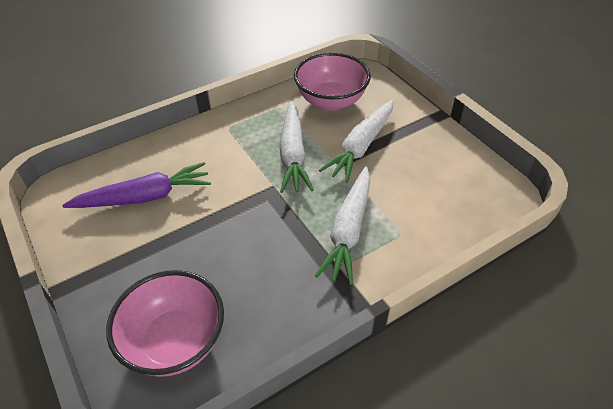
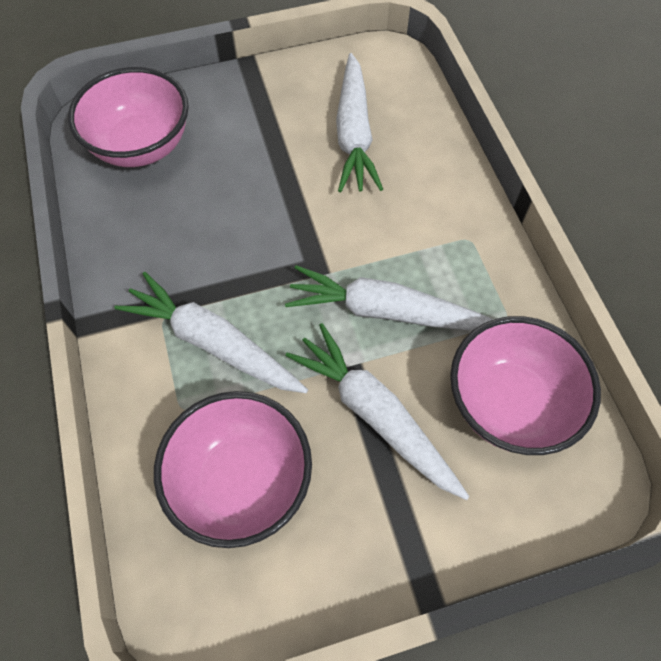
camera: 105 degrees right, 15 degrees up
(144, 197) = (354, 134): purple carrot -> white carrot
(428, 192) = (241, 481): none -> pink bowl

